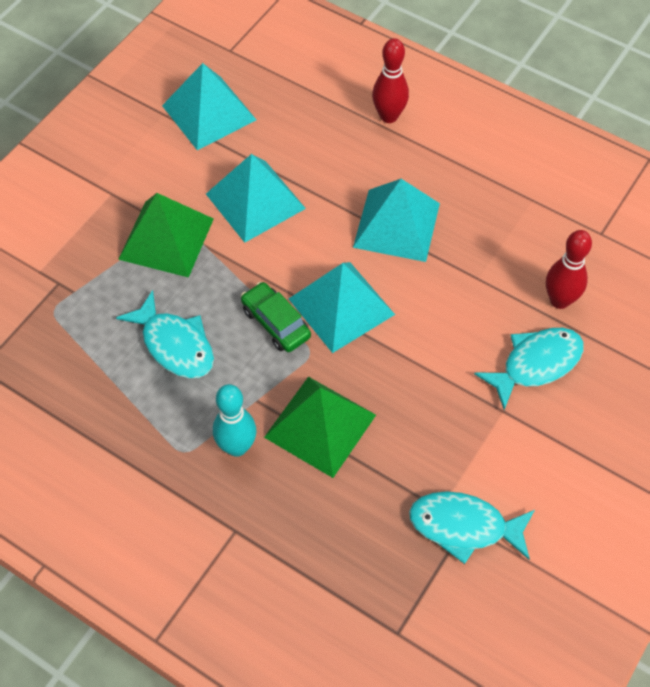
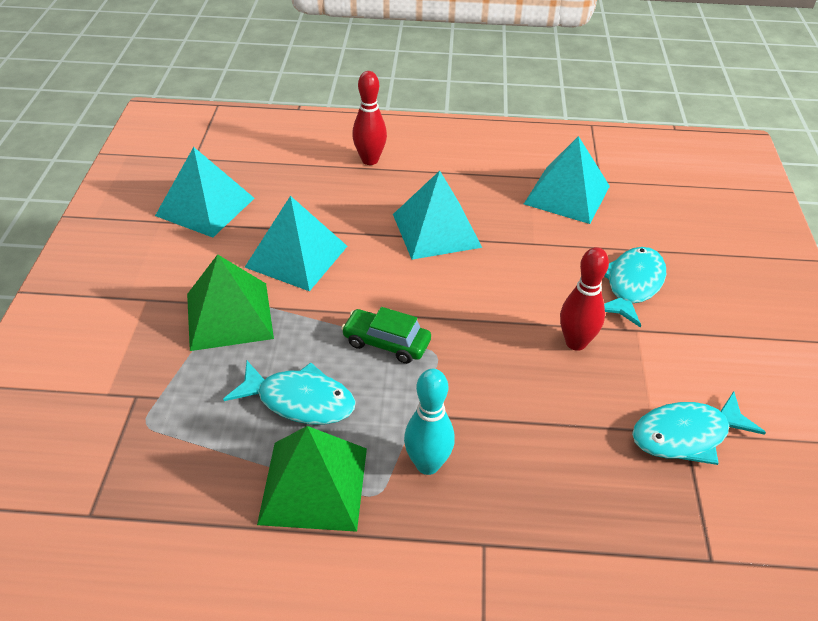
camera: 30 degrees left, 15 degrees down
(320, 425) = (492, 410): green pyramid -> green pyramid (313, 485)
(341, 306) = (436, 306): turquoise pyramid -> turquoise pyramid (567, 194)
(559, 300) = (610, 234): red bowling pin -> red bowling pin (576, 342)

